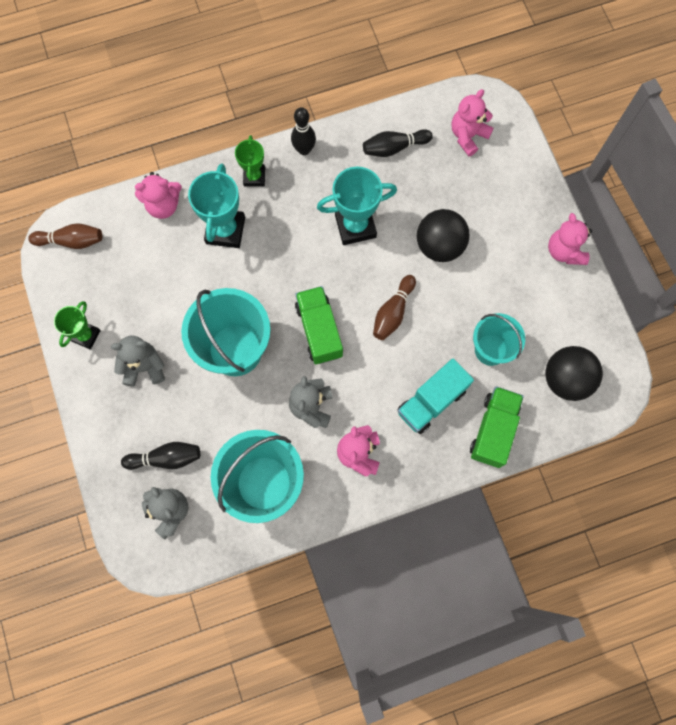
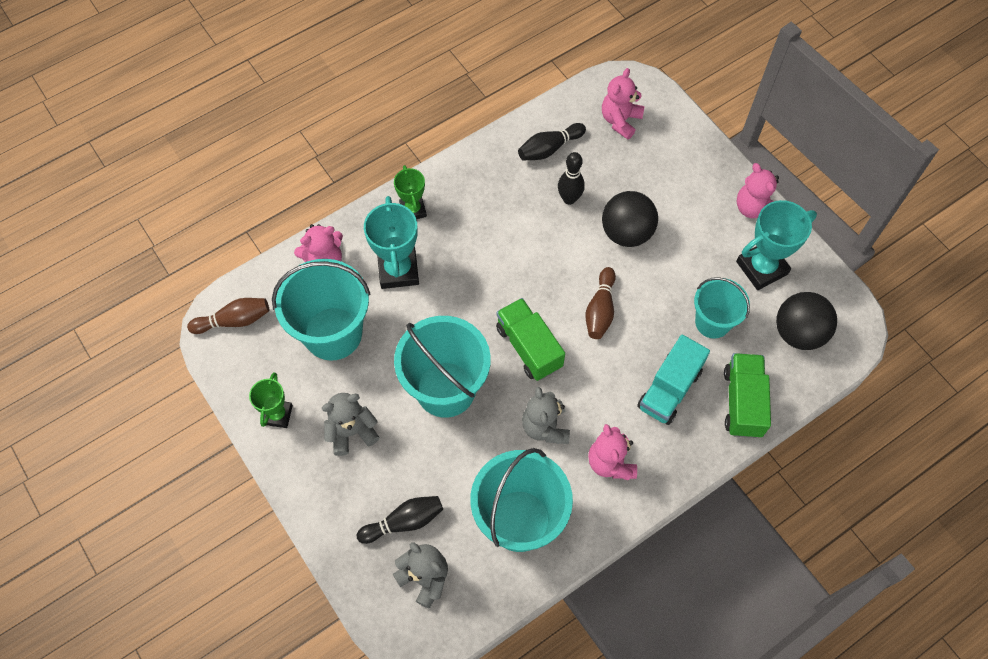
camera: 15 degrees left, 10 degrees down
(152, 274) = (333, 333): none -> turquoise bucket
(304, 150) = (457, 171): black bowling pin -> black bowling pin (569, 199)
(355, 226) = (534, 234): turquoise trophy -> turquoise trophy (761, 268)

